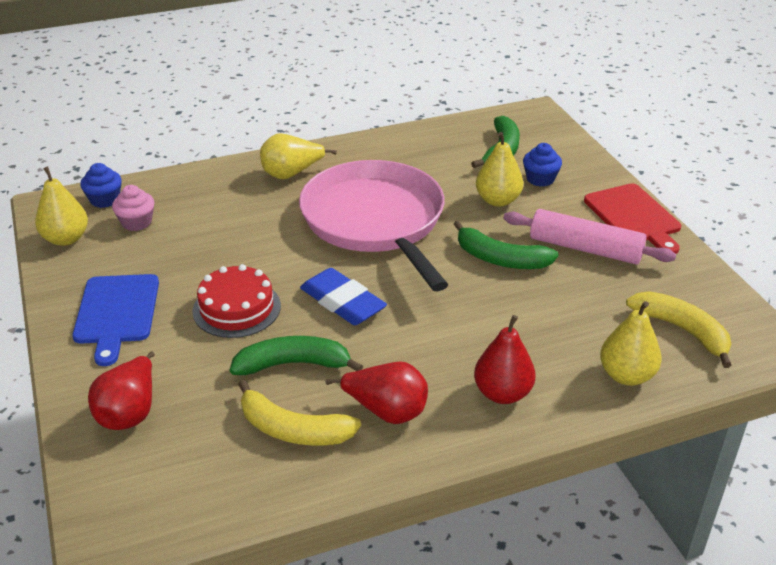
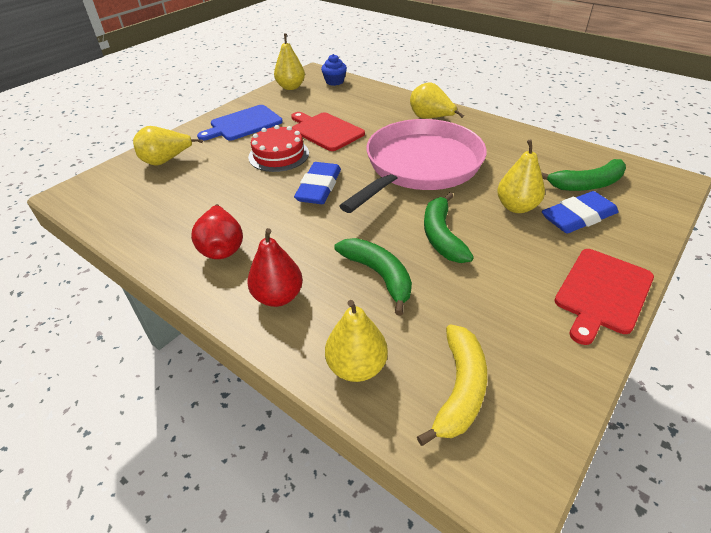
camera: 60 degrees right, 5 degrees up
(130, 412) = (166, 161): red pear -> yellow pear
(136, 222) = (325, 97): pink cupcake -> none
(224, 253) = (325, 131): none -> red cutting board
(293, 364) = (243, 194): green banana -> green banana (379, 275)
(293, 429) = (182, 218): yellow banana -> none
(540, 179) = (578, 217): blue cupcake -> blue eraser
(585, 248) = (512, 278): pink rolling pin -> none

